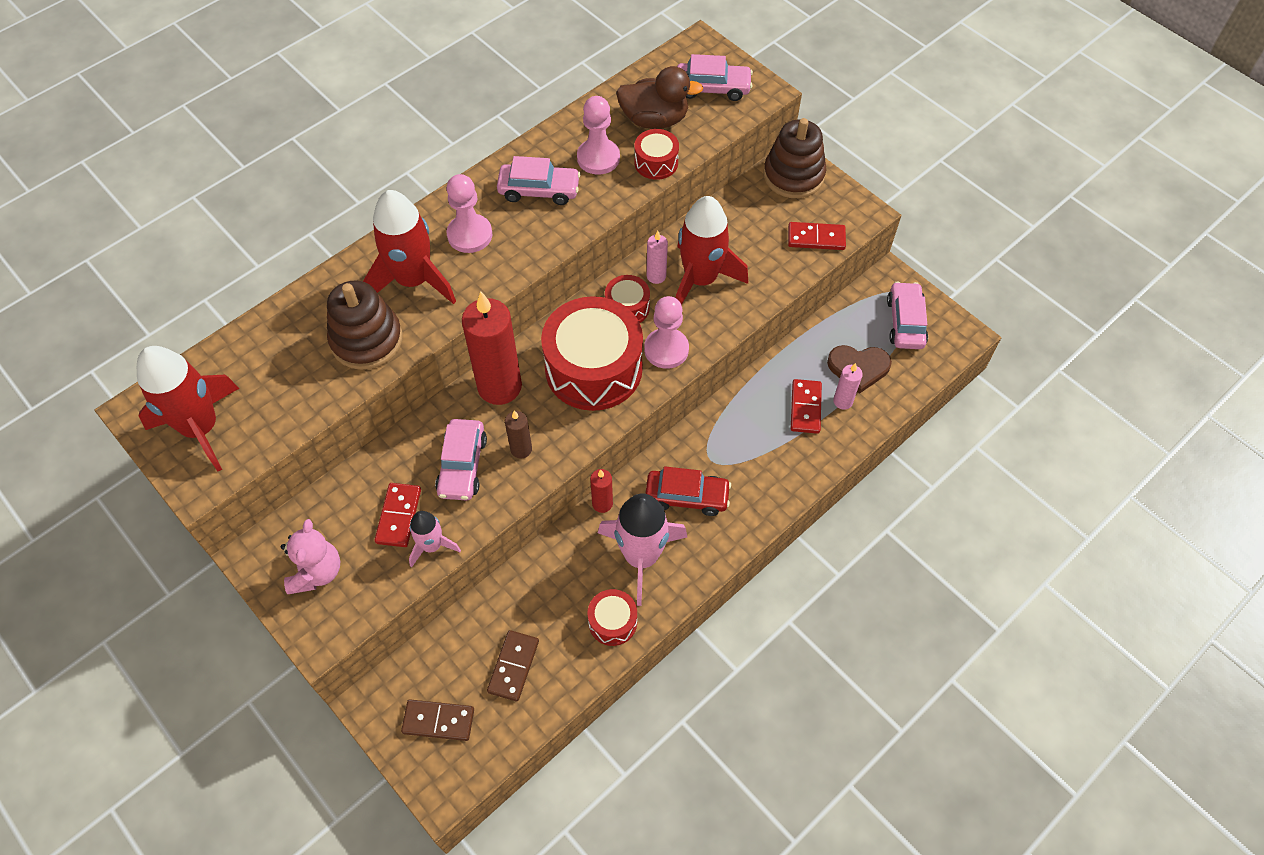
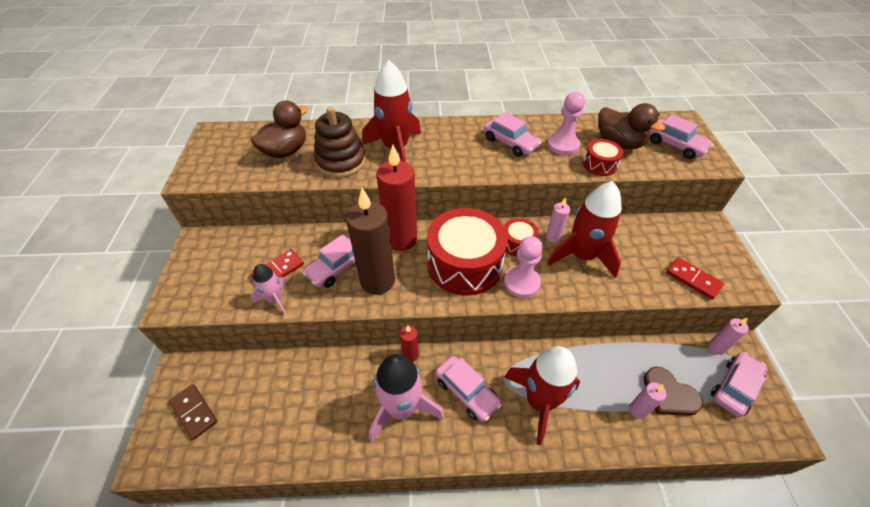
camera: 40 degrees right, 10 degrees down
(201, 428) = (223, 155): red rocket -> red rocket (539, 401)
(279, 370) = (286, 151): none -> brown duck
(316, 572) = (210, 269): pink teddy bear -> none
(470, 235) = (448, 144): pink pawn -> none
(513, 666) = (263, 415): brown domino -> none
(521, 449) = (377, 281): brown candle -> brown candle, size x2.12
(612, 622) = (344, 438): red drum -> none
(687, 496) = (467, 392): red car -> pink car
(793, 175) = (703, 233): brown stacking toy -> none
(805, 408) = (603, 393): red domino -> none
(869, 292) = (716, 347): none -> pink candle

